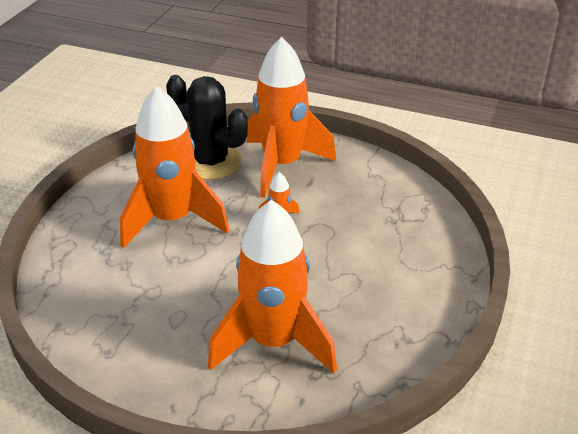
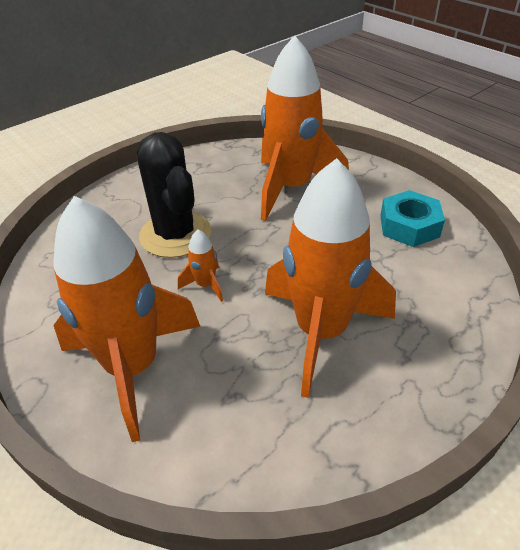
camera: 150 degrees left, 5 degrees up
(125, 336) = (409, 226): none -> turquoise nut
(211, 162) = (219, 418): black cactus -> black cactus (175, 234)

